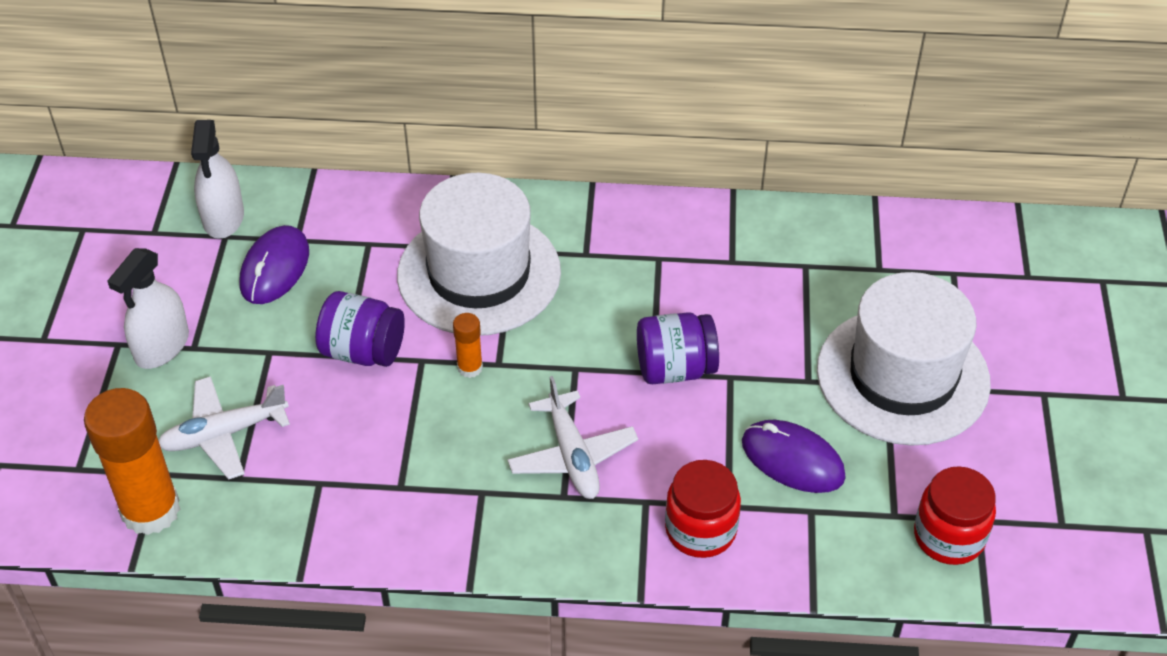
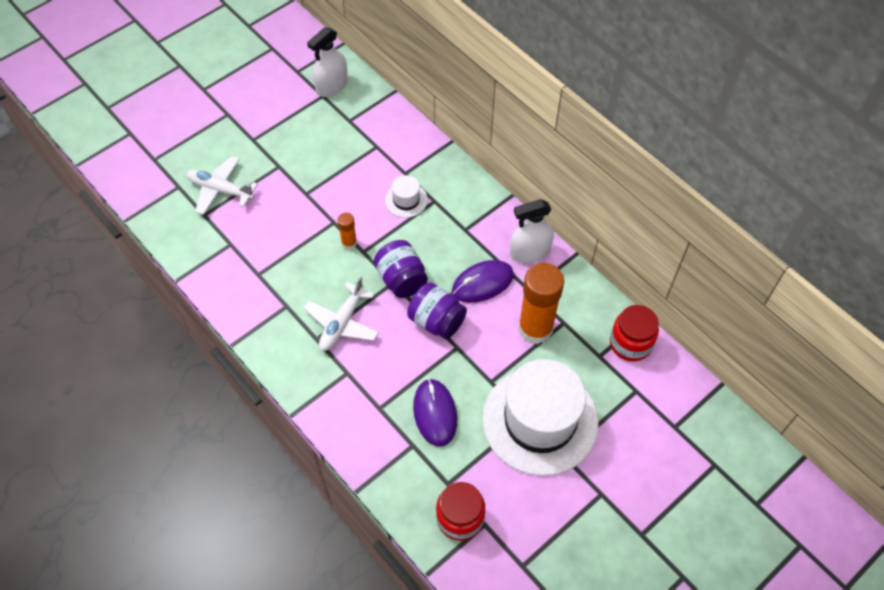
camera: 45 degrees right, 10 degrees up
(150, 510) = (158, 200): orange glue stick -> orange glue stick (535, 328)
(162, 346) = (242, 129): white spray bottle -> white spray bottle (530, 251)
(275, 268) = (325, 127): purple mouse -> purple mouse (482, 283)
(363, 351) = (315, 197): purple jar -> purple jar (401, 279)
(479, 273) = (406, 200): white hat -> white hat, size x0.42
(700, 530) = (354, 408): red jar -> red jar (630, 343)

